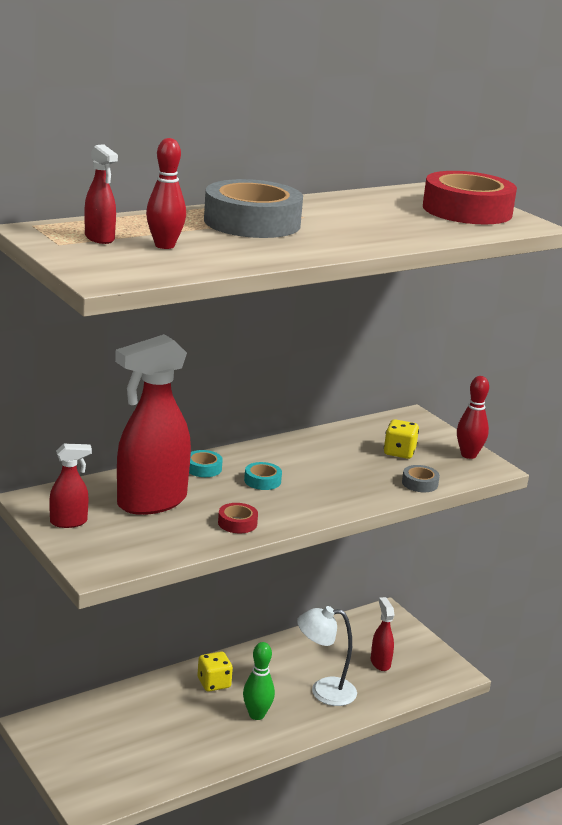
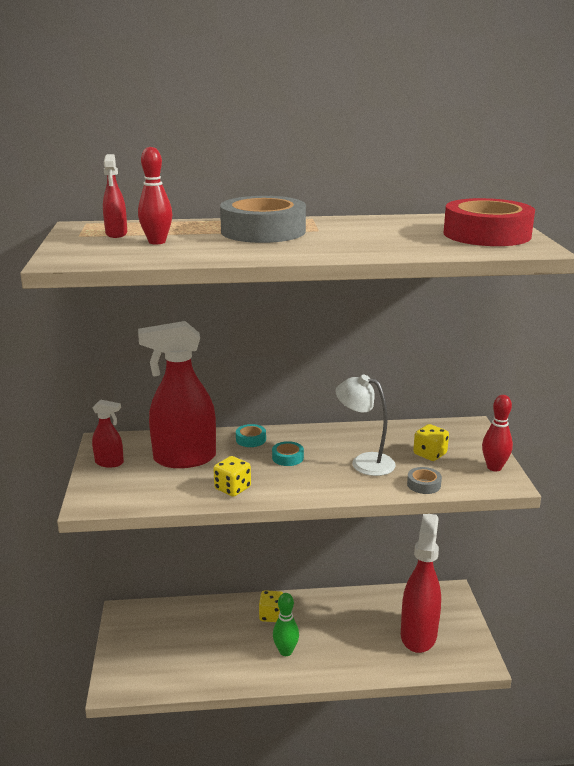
camera: 30 degrees right, 0 degrees up
(237, 523) = (232, 488): red tape -> yellow dice
(323, 691) = (353, 646): white lamp -> white lamp (364, 462)
(380, 663) = (418, 634): red spray bottle -> red spray bottle, size x2.12

